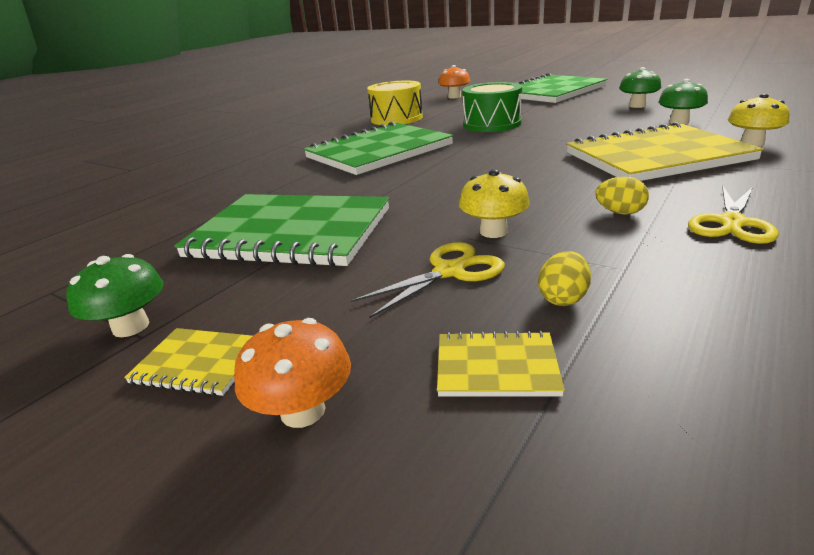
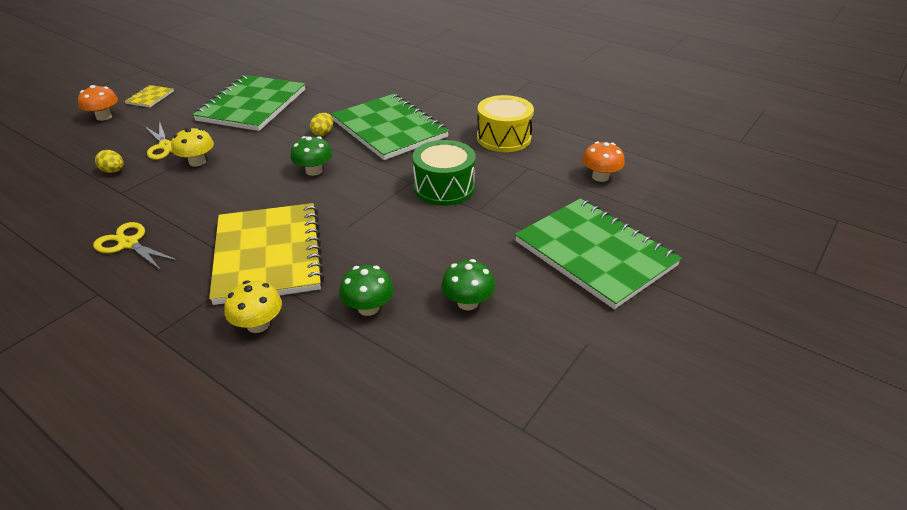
camera: 90 degrees right, 10 degrees up
(131, 327) = (190, 82): green mushroom -> green mushroom (314, 171)
(496, 367) = (87, 151): yellow notebook -> none
(619, 212) = (181, 208): yellow egg -> yellow egg (323, 133)

